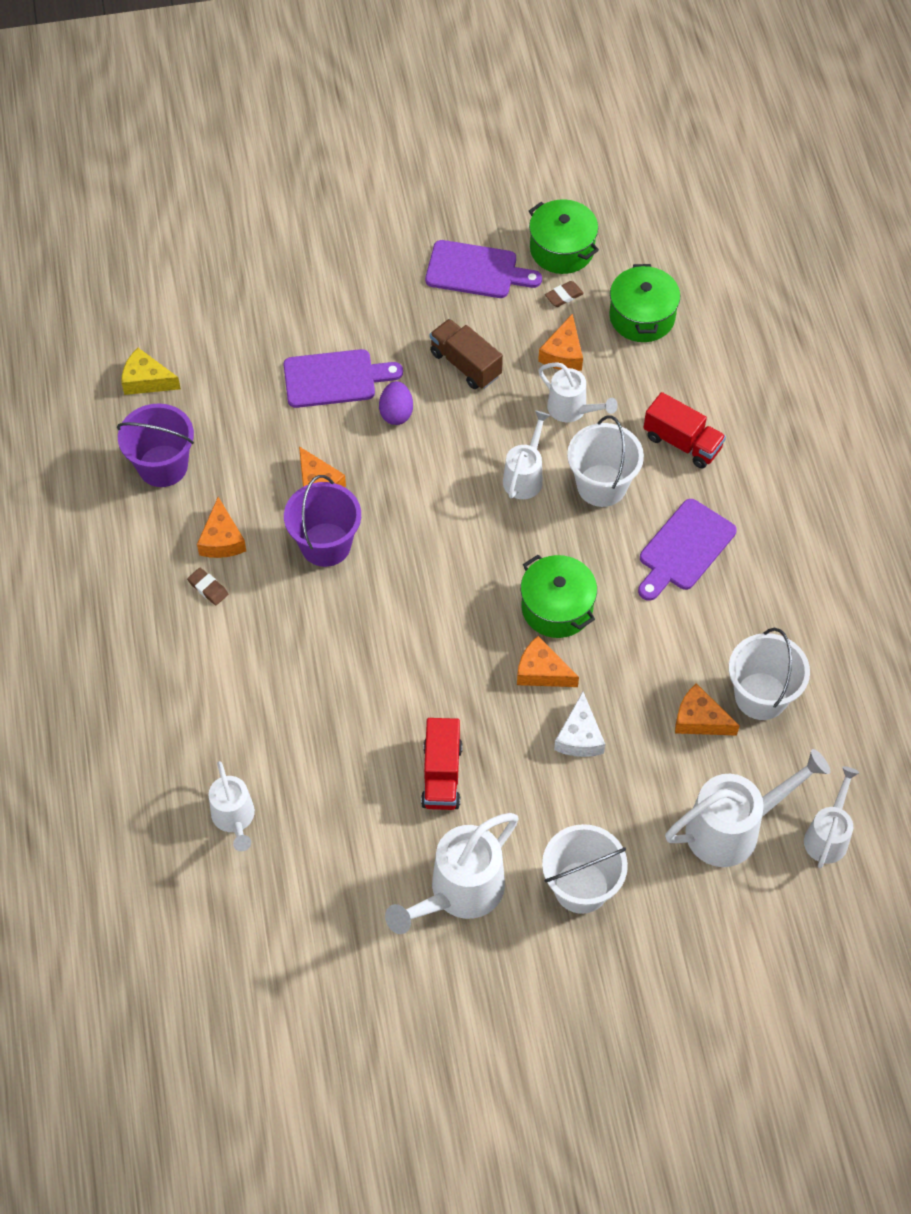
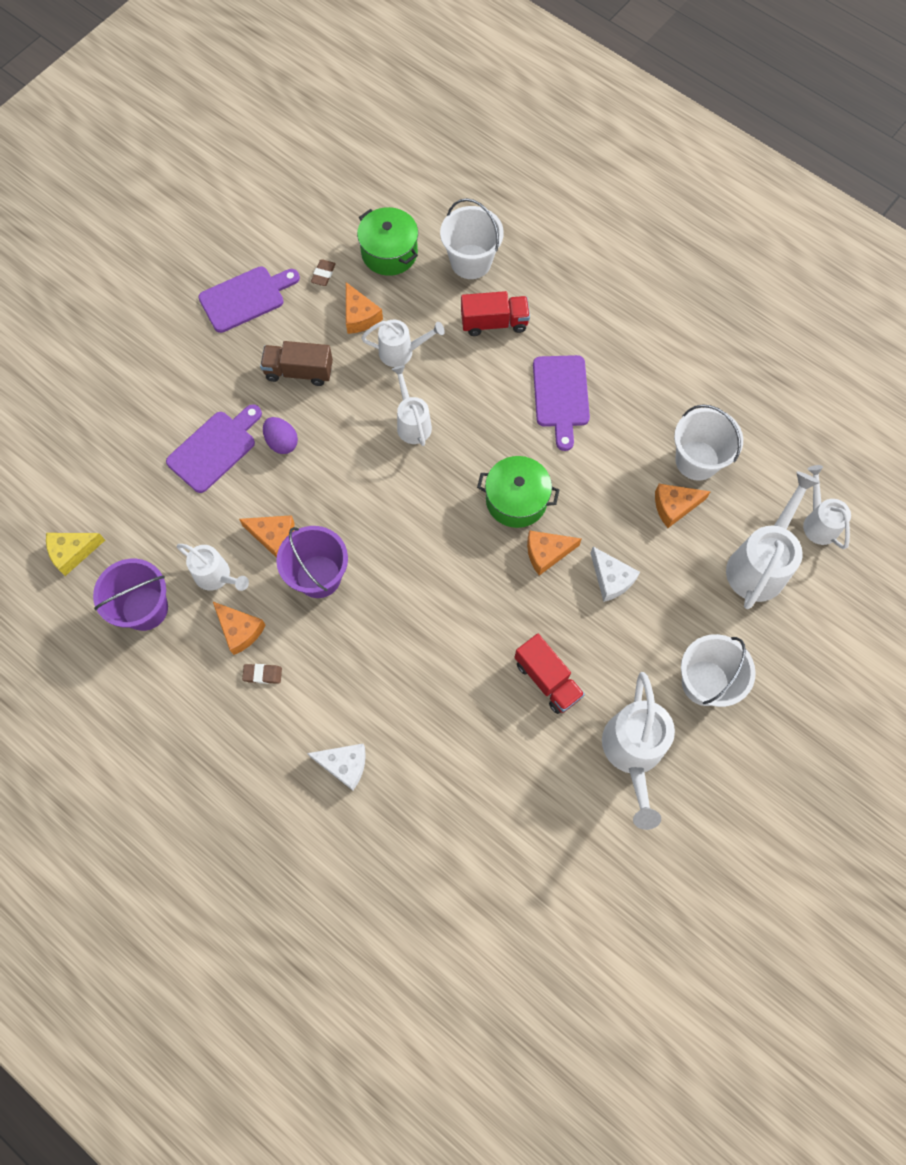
camera: 40 degrees left, 10 degrees up
(207, 709) = (344, 765): none -> white cheese
(234, 819) = (436, 829): white watering can -> white watering can (217, 576)
(562, 249) = (292, 241): green pot -> none
(601, 485) = (469, 391): white bucket -> white bucket (471, 262)

